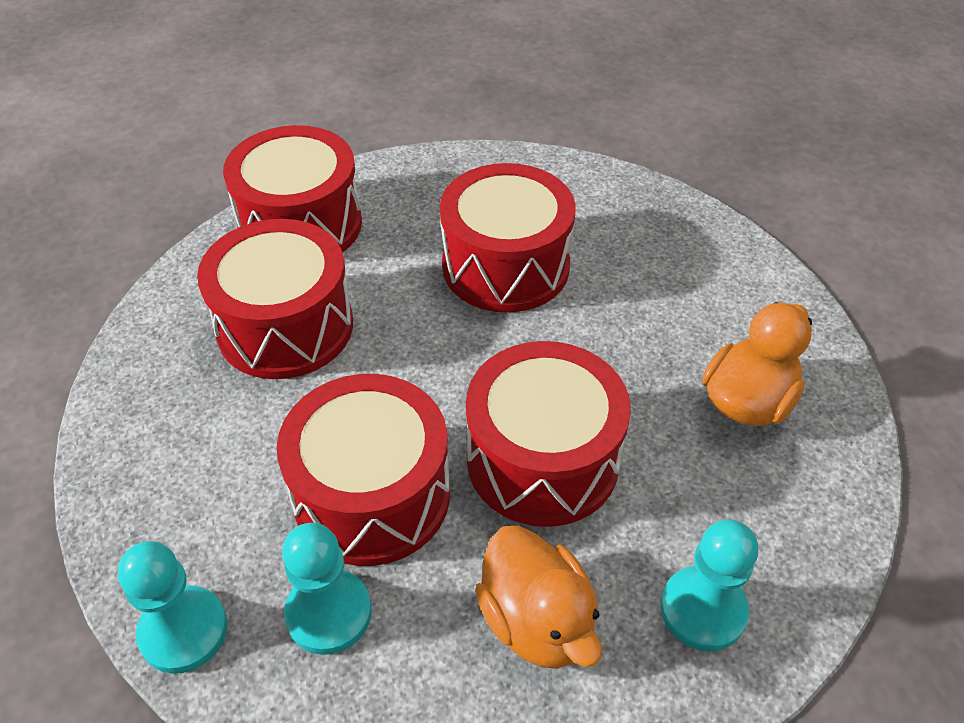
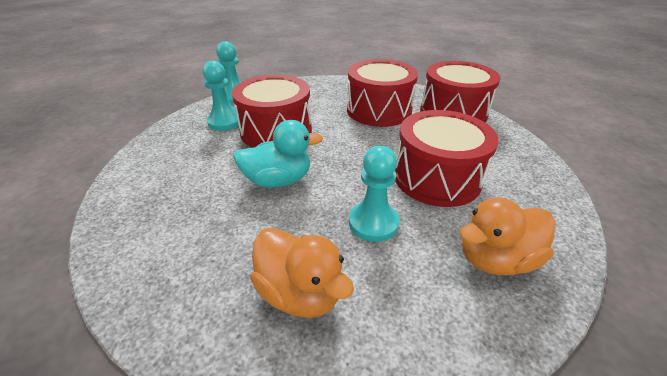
camera: 95 degrees right, 10 degrees down
(537, 621) = (187, 171): orange duck -> orange duck (495, 259)
(542, 460) = (278, 180): red drum -> turquoise duck
(703, 610) = (153, 231): turquoise pawn -> turquoise pawn (373, 223)

